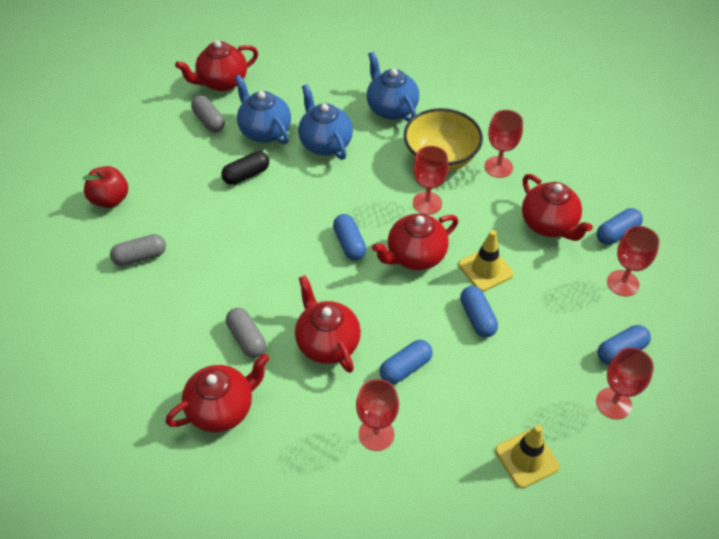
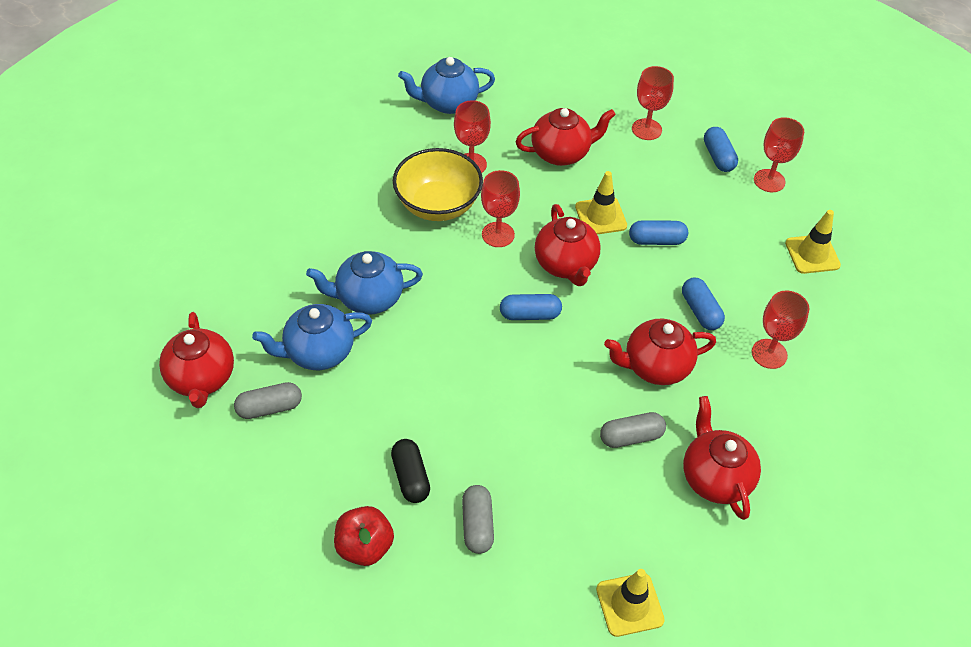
camera: 75 degrees left, 0 degrees up
(90, 367) = (629, 604): none -> yellow traffic cone
(246, 175) = (386, 387): black capsule -> black capsule (410, 477)
(391, 108) = (341, 224): blue teapot -> blue teapot (448, 103)
(617, 233) = (588, 112): blue capsule -> none

